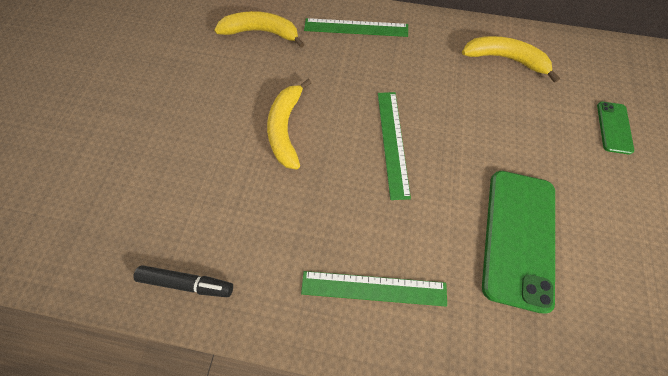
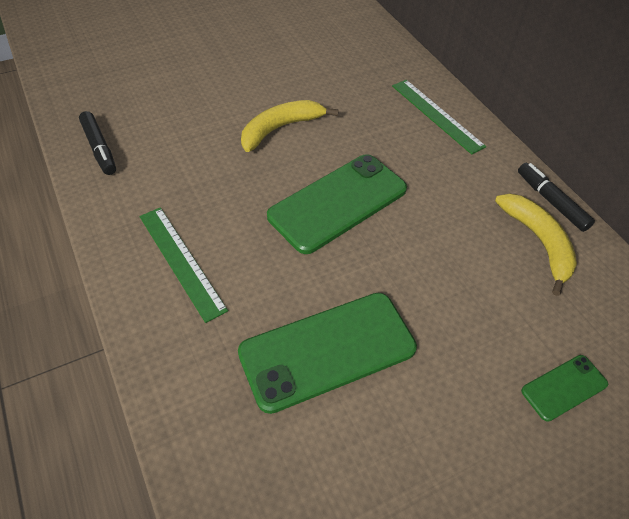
camera: 50 degrees right, 15 degrees down
(262, 32) = (359, 64): yellow banana -> none
(392, 142) = (338, 203): green ruler -> green phone
(477, 28) = (551, 201): none -> black marker

